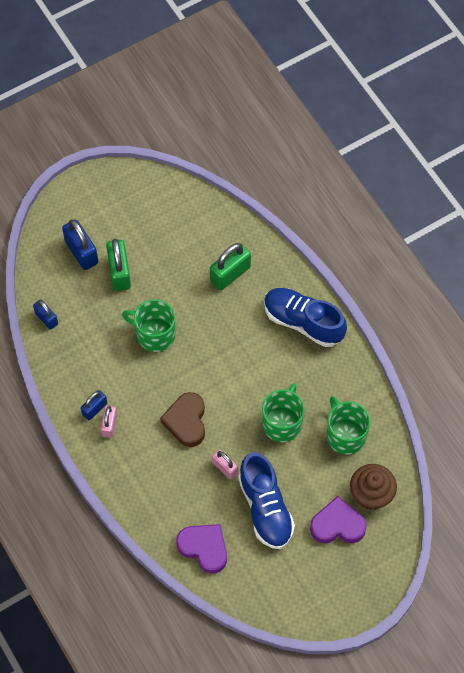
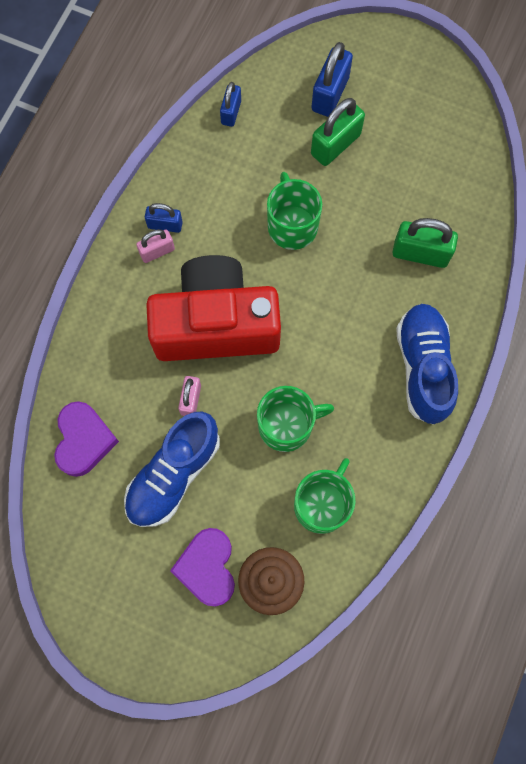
camera: 55 degrees right, 10 degrees up
(186, 421) = (216, 324): brown heart -> red camera
(337, 525) = (207, 567): purple heart -> purple heart turned 150 degrees counterclockwise

